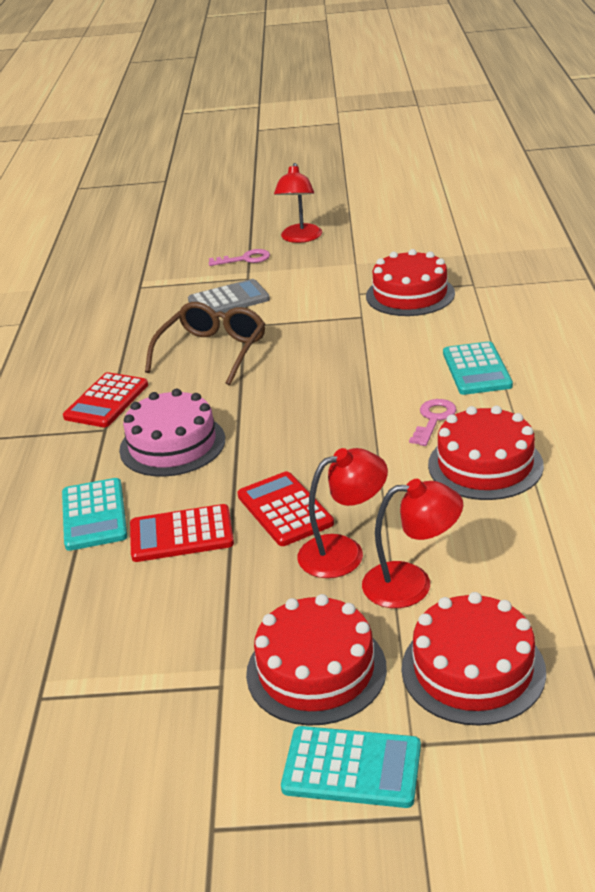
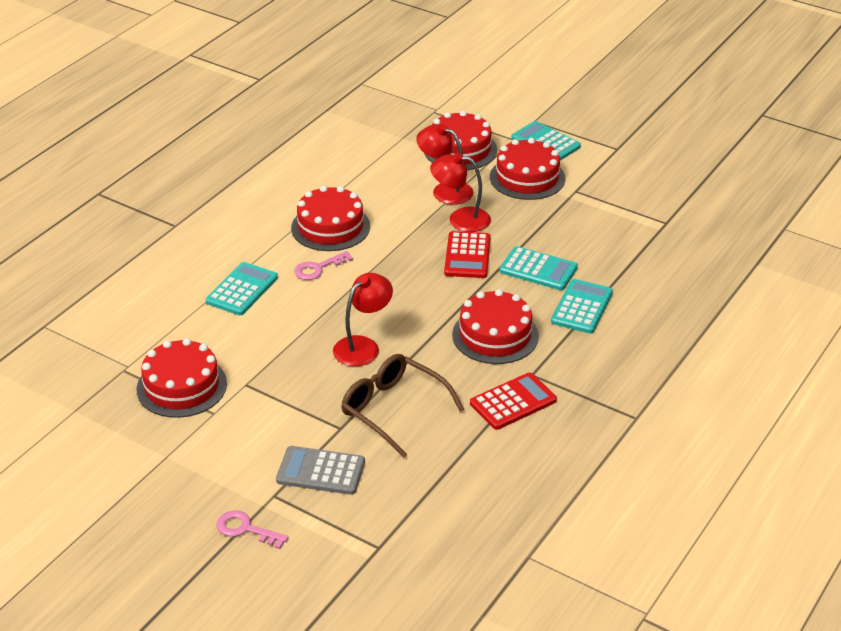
camera: 150 degrees left, 5 degrees up
(172, 444) = (495, 335): pink cake -> red cake
(181, 534) = (538, 269): red calculator -> turquoise calculator
(212, 352) = (394, 410): brown glasses -> brown glasses turned 75 degrees clockwise
(300, 238) = (161, 532): red lamp -> red lamp (363, 346)

